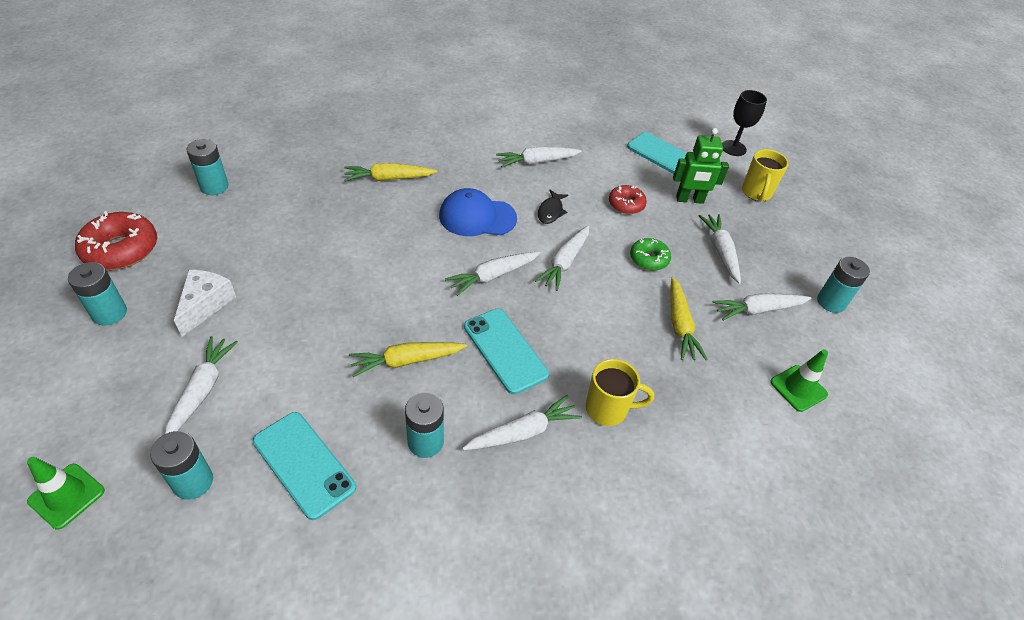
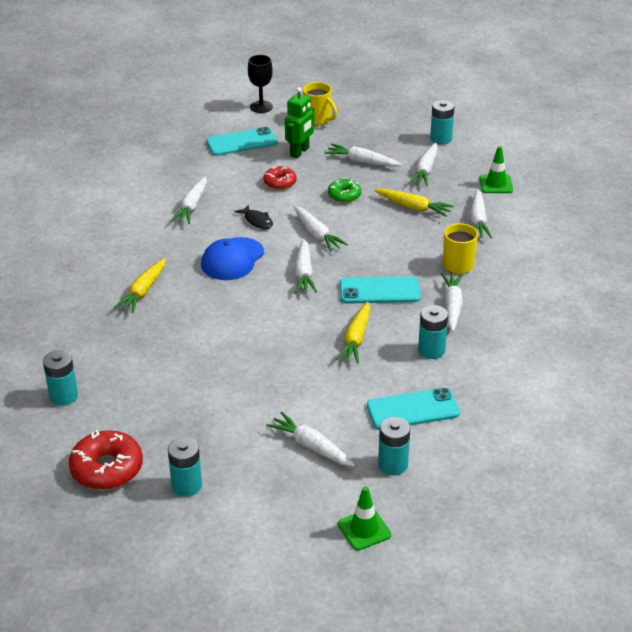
camera: 55 degrees left, 10 degrees down
(205, 305) = (219, 429): white cheese -> none
(710, 396) = (478, 220): none -> white carrot

